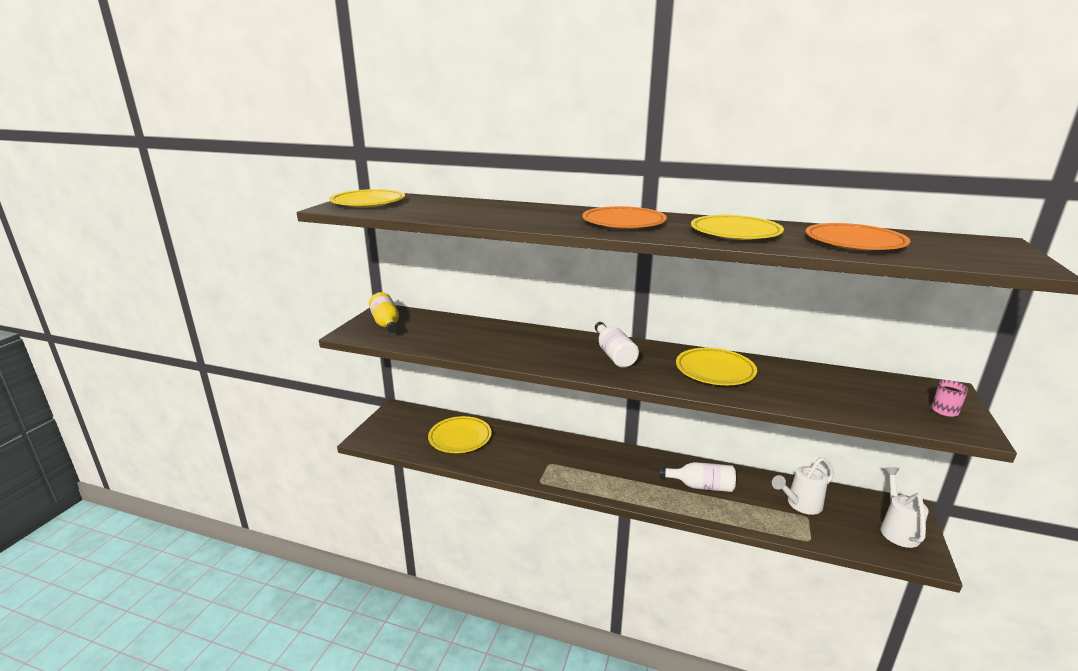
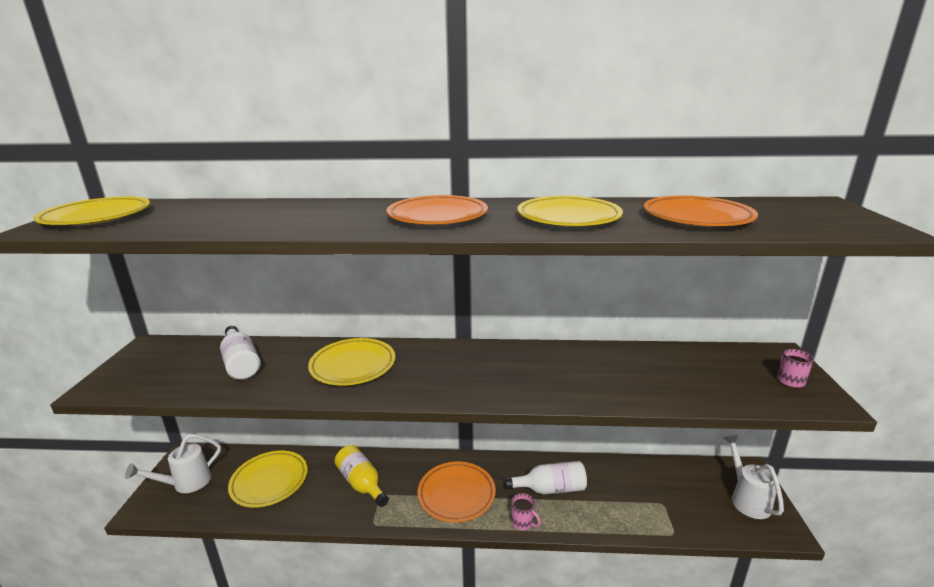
camera: 15 degrees left, 0 degrees up
(386, 323) = (151, 364): yellow bottle -> yellow bottle (362, 483)
(614, 355) = (441, 365): white bottle -> white bottle (241, 363)
(614, 475) = (456, 494): none -> orange plate
(669, 505) = (523, 522): none -> pink mug
(715, 371) = (555, 369): yellow plate -> yellow plate (353, 366)
(800, 504) = (652, 490): white watering can -> white watering can (186, 483)

